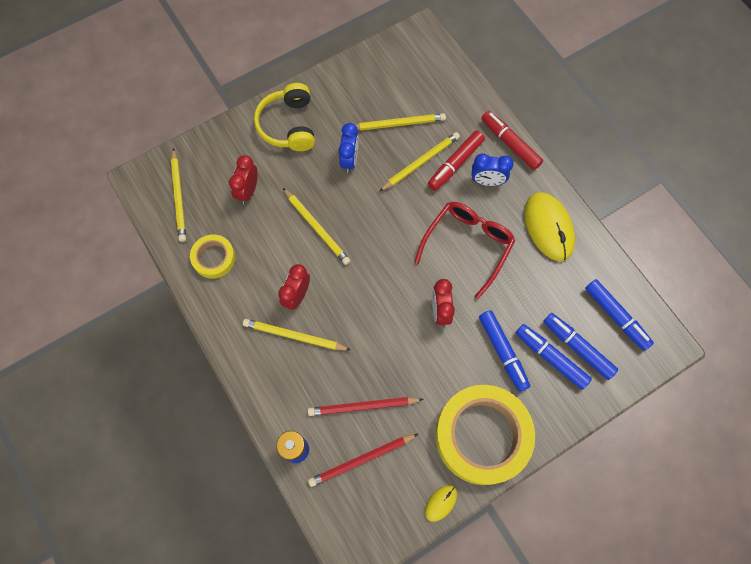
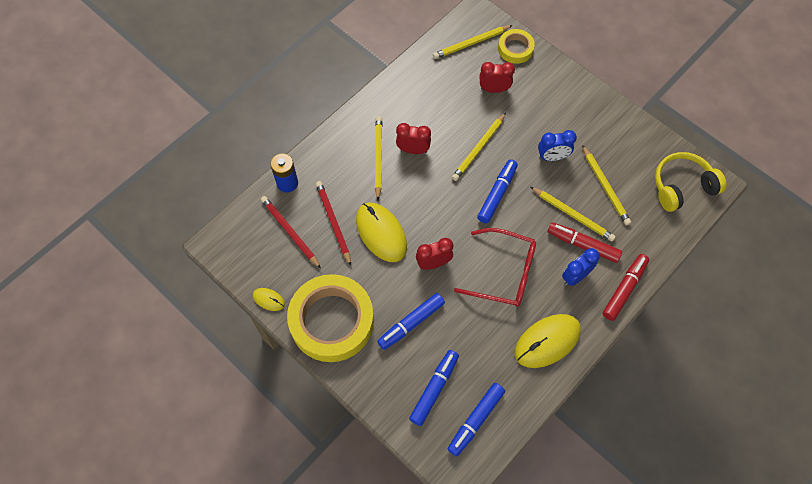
camera: 75 degrees right, 5 degrees down
(214, 258) = (426, 83): yellow tape -> yellow tape (515, 49)
(288, 125) = (568, 101): yellow headphones -> yellow headphones (682, 186)
(390, 357) = (381, 233): none -> yellow mouse
(487, 181) = (575, 276): blue clock -> blue clock turned 60 degrees clockwise
(550, 358) = (417, 366): blue marker -> blue marker (497, 194)

